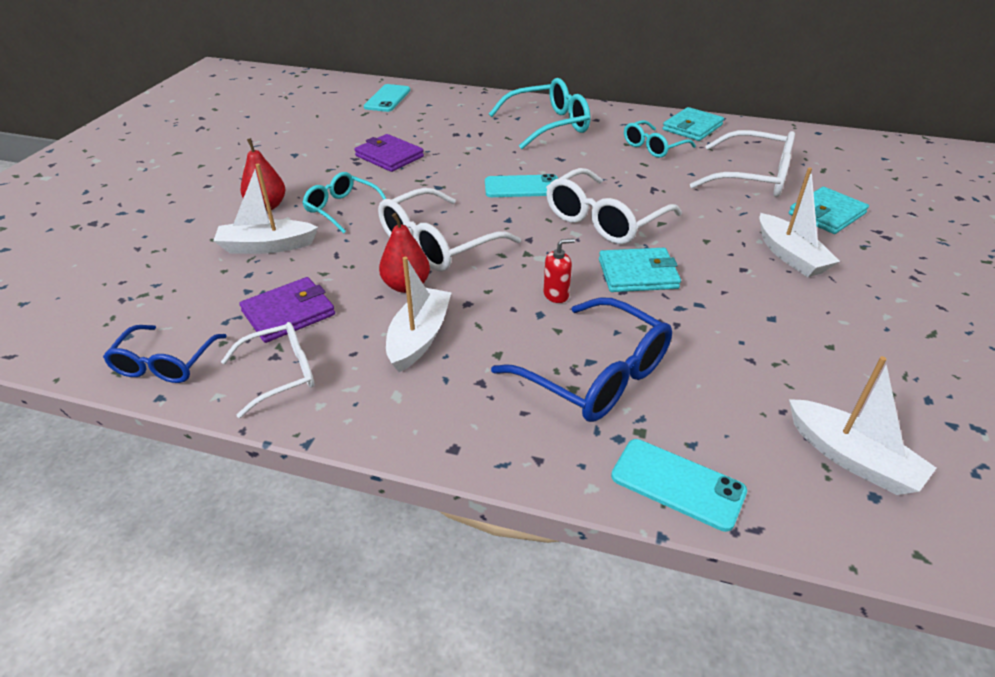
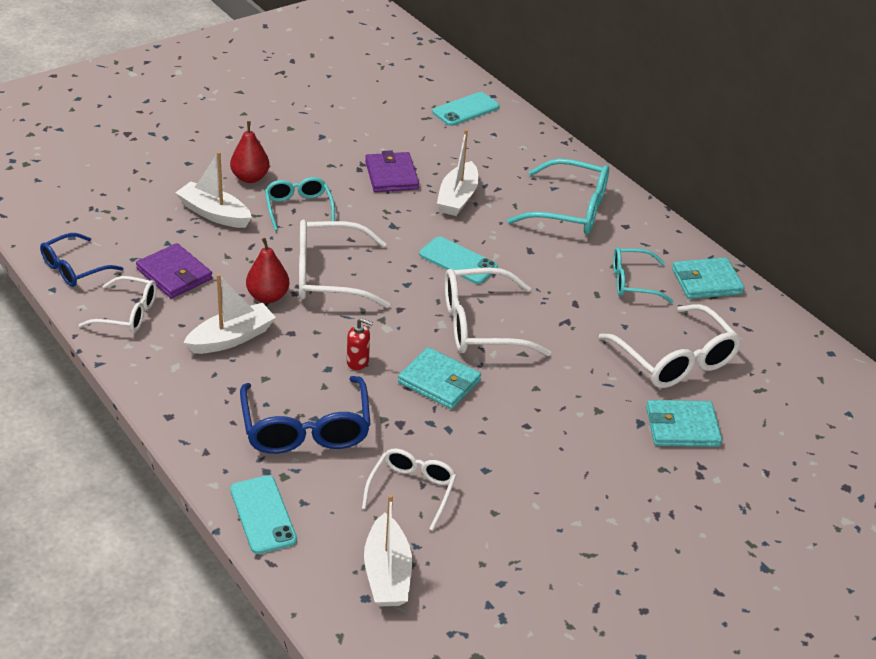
camera: 35 degrees right, 0 degrees up
(288, 313) = (174, 274): purple wallet -> purple wallet turned 45 degrees clockwise
(753, 371) = (411, 491): none -> white glasses
(790, 255) = (583, 438): white boat -> white boat (458, 198)

